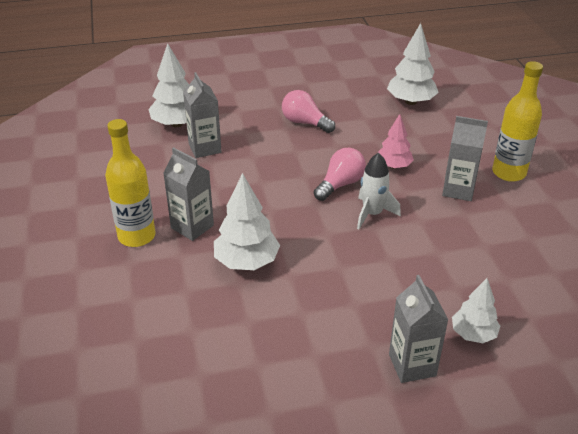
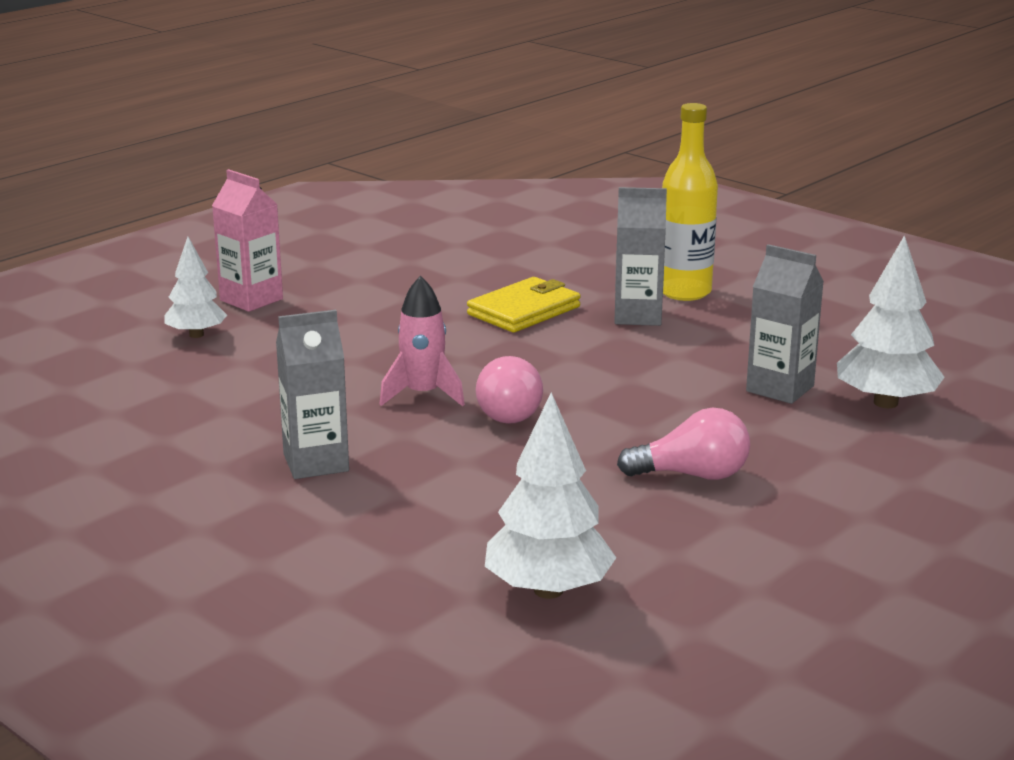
camera: 145 degrees right, 15 degrees down
(247, 262) = (524, 311): white tree -> yellow wallet
(372, 214) = (423, 395): white rocket -> pink rocket
(393, 166) = (456, 461): pink tree -> none
(412, 365) = (251, 300): grey carton -> pink carton
(508, 173) = (242, 517): yellow bottle -> none

